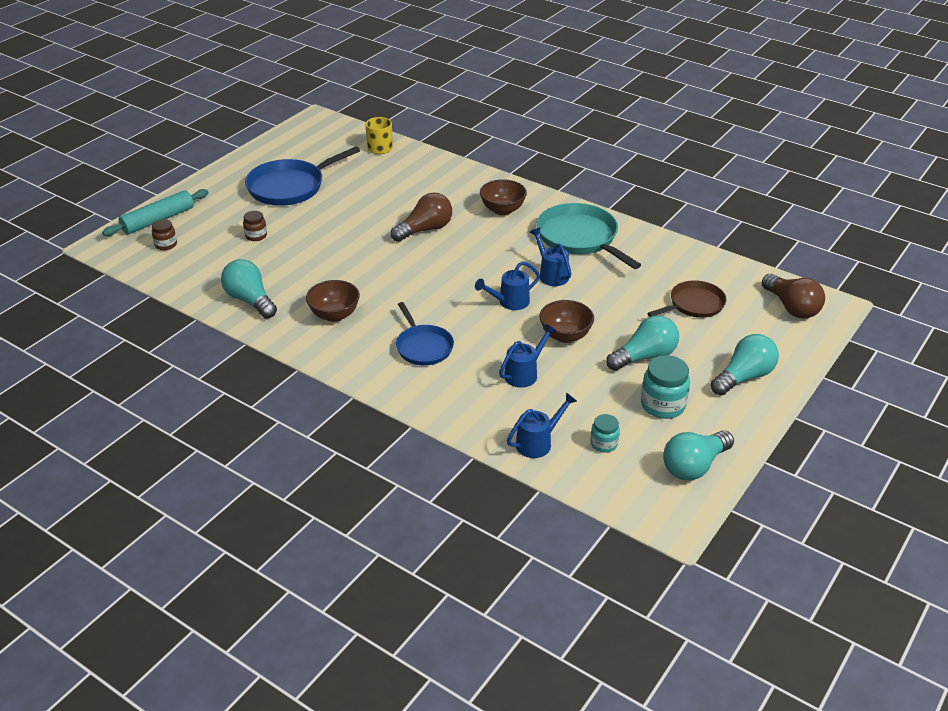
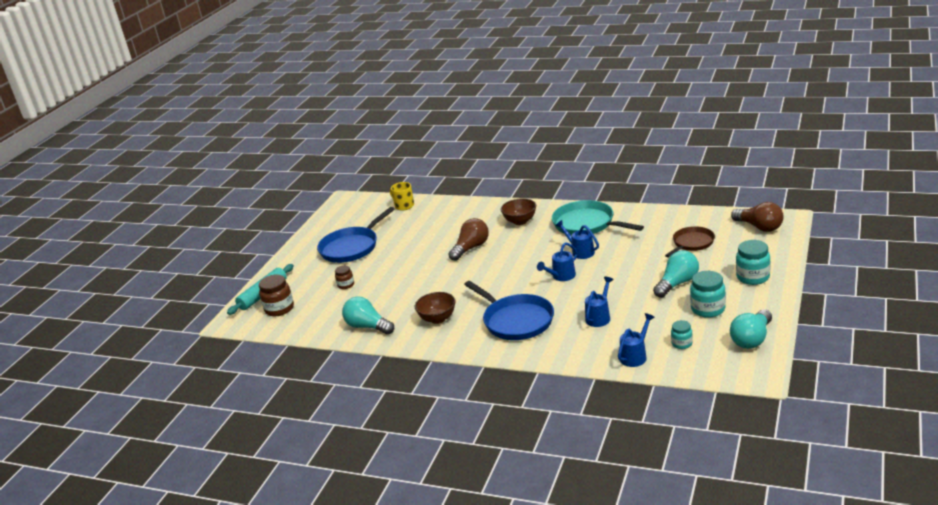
camera: 10 degrees left, 10 degrees down
(166, 245) = (279, 309): brown jar -> brown jar, size x1.70
(423, 347) = (516, 321): blue pan -> blue pan, size x1.60
(565, 336) = (614, 286): brown bowl -> none
(744, 377) = (753, 277): turquoise light bulb -> turquoise jar

